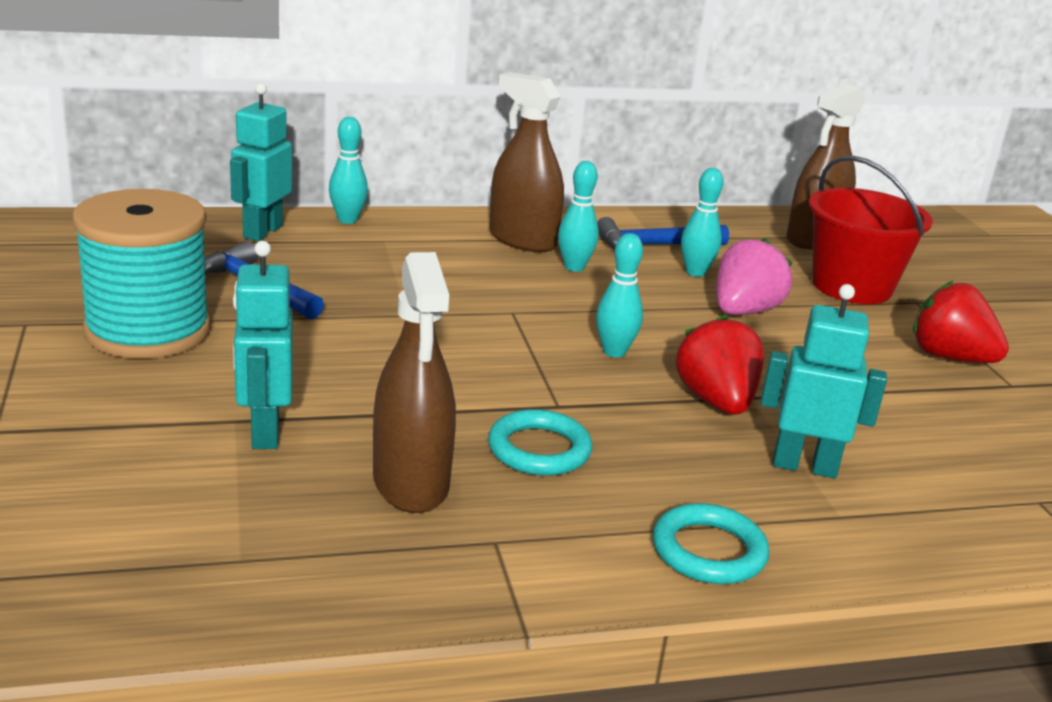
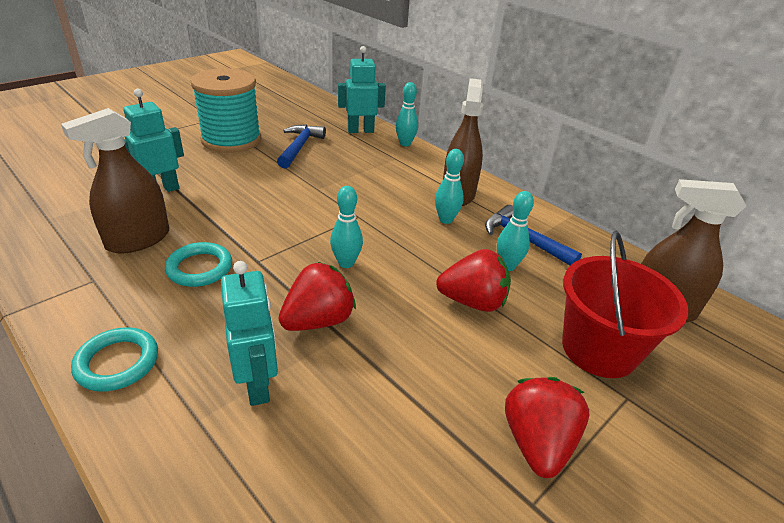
camera: 60 degrees right, 10 degrees up
(744, 311) = (473, 302): pink strawberry -> red strawberry

